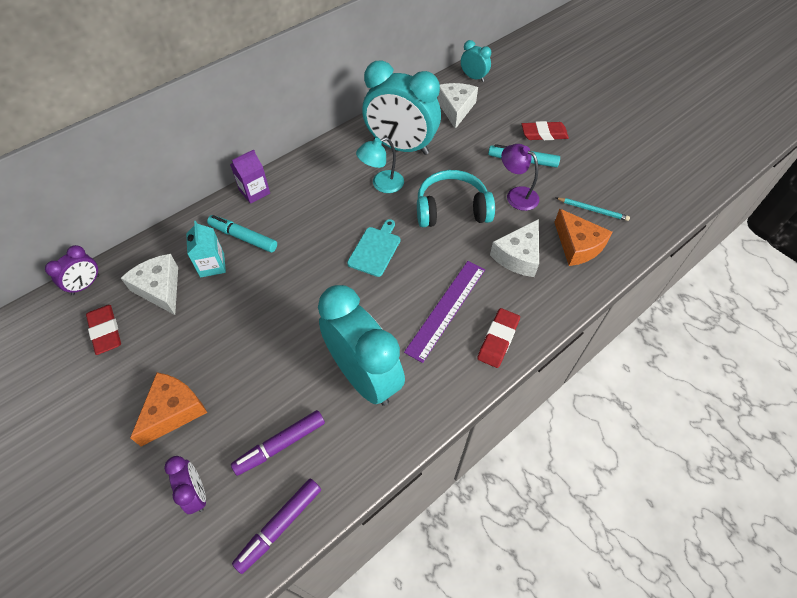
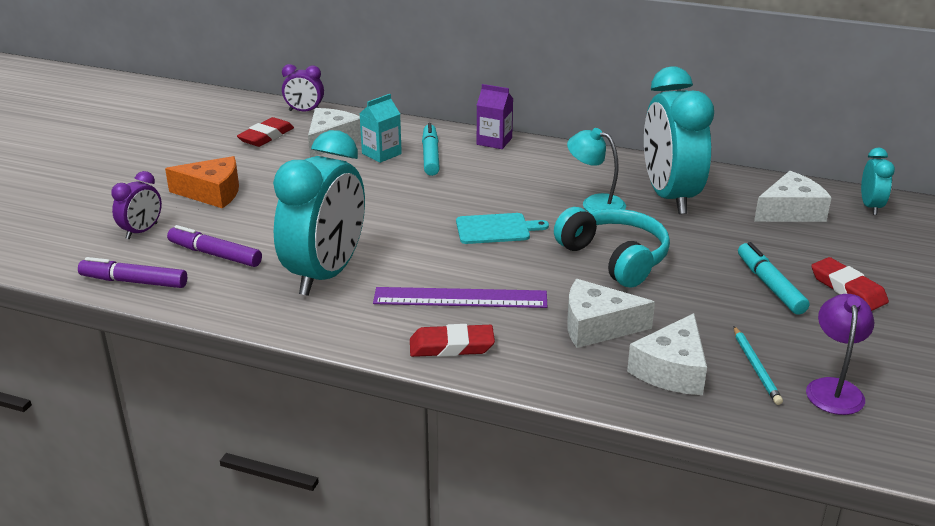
camera: 60 degrees right, 25 degrees down
(516, 195) = (700, 297): purple lamp -> purple lamp (834, 388)
(577, 245) = (672, 370): orange cheese -> white cheese

